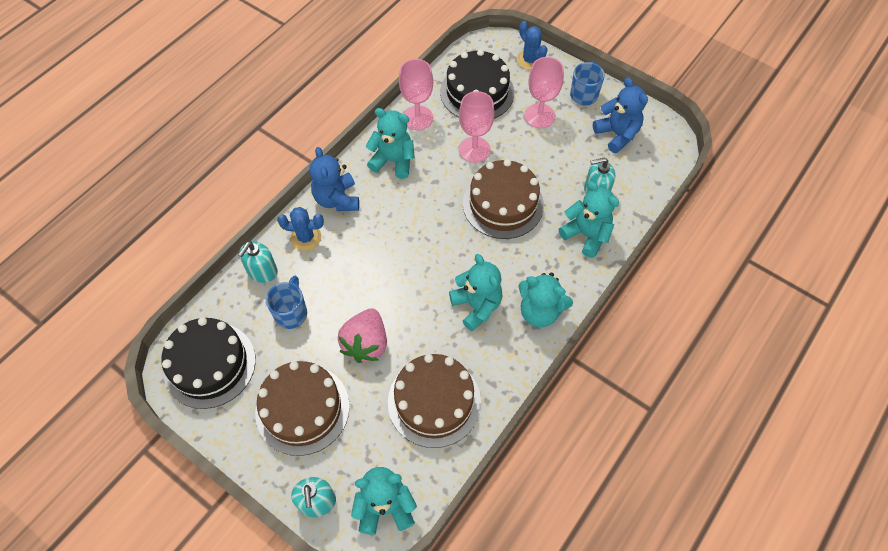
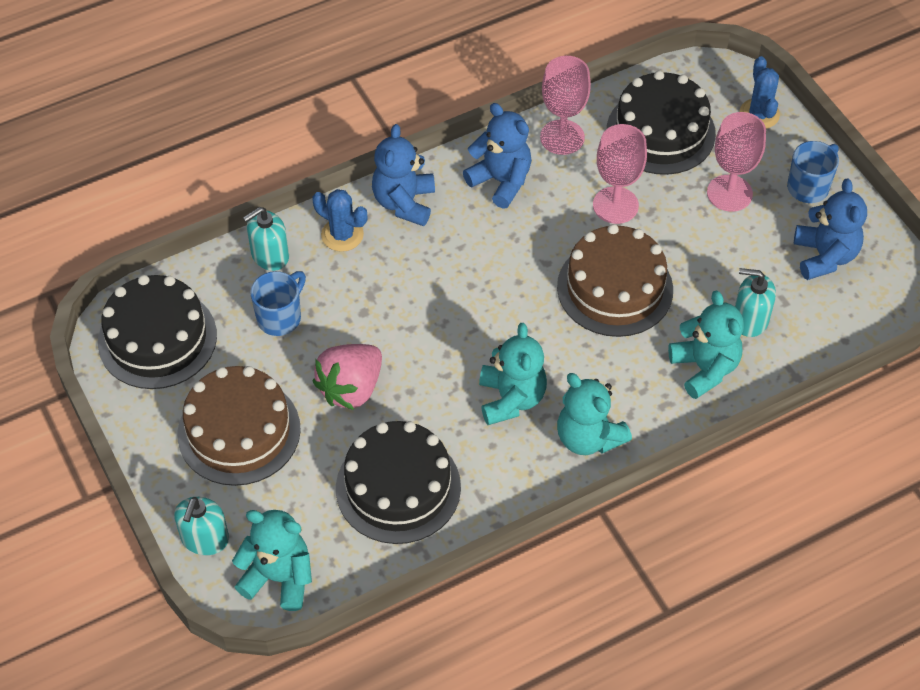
camera: 25 degrees right, 5 degrees down
(393, 161) = (501, 181): turquoise teddy bear -> blue teddy bear
(434, 401) = (398, 487): brown cake -> black cake

